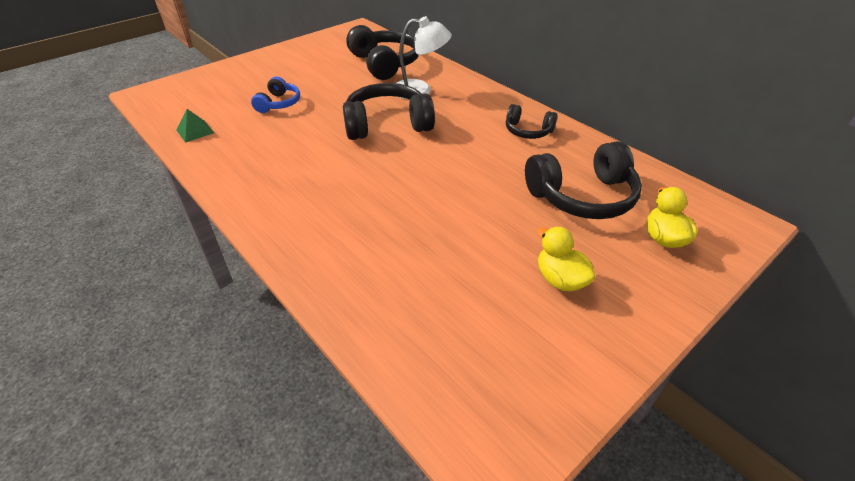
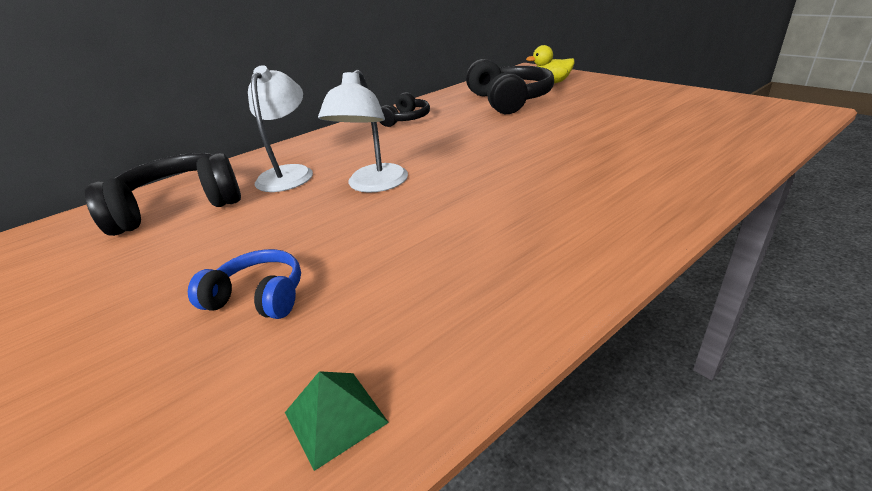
camera: 85 degrees left, 10 degrees down
(387, 124) = (373, 185): black headphones -> white lamp
(560, 279) = (615, 103): yellow duck -> none

